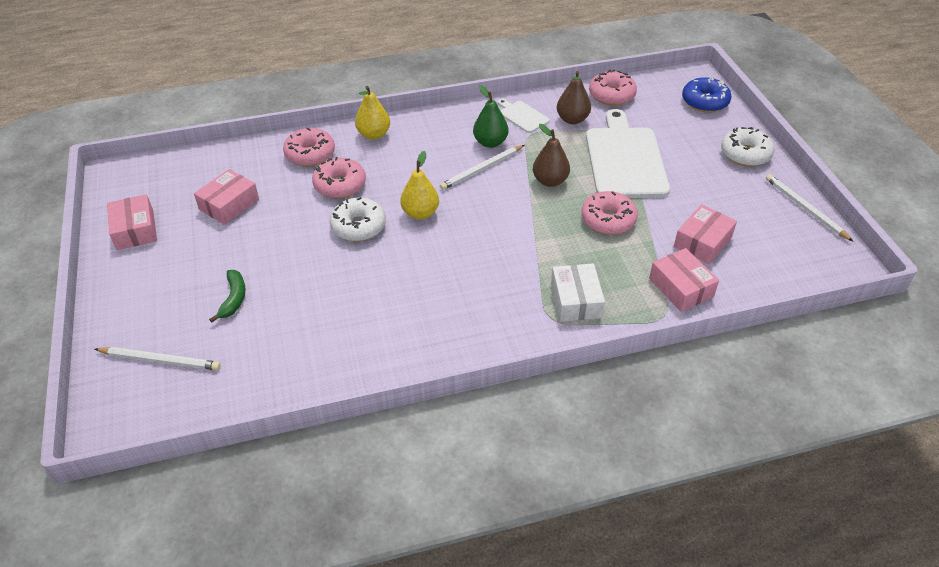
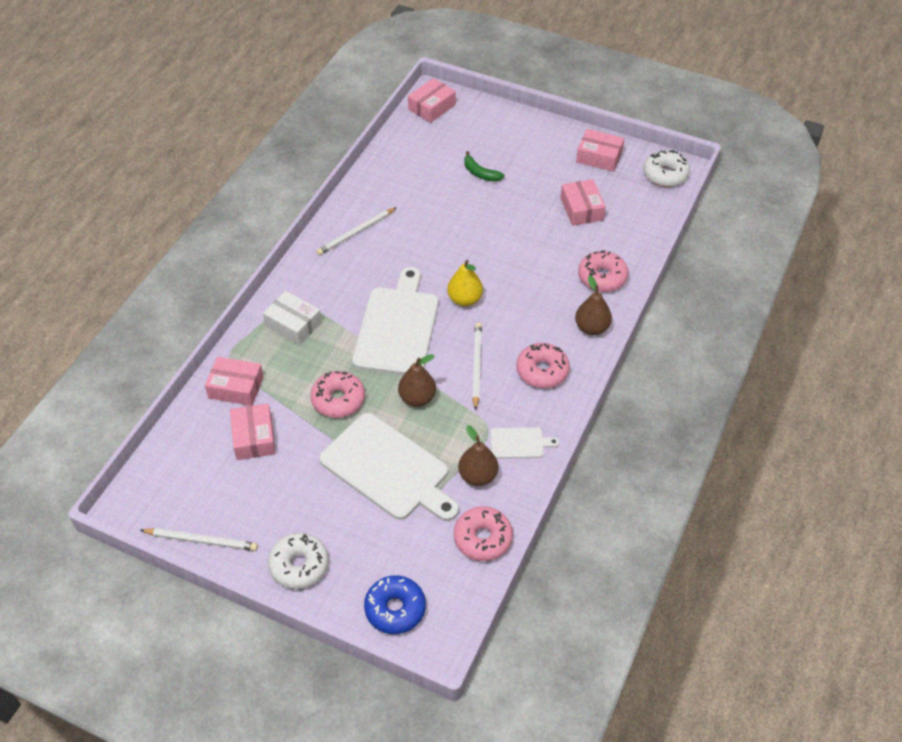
camera: 130 degrees right, 5 degrees up
(137, 413) = (432, 107): none -> pink box
(160, 360) = (462, 127): white pencil -> white pencil (356, 233)
(340, 185) = (544, 274): pink donut -> pink donut (542, 371)
(358, 226) = (486, 260): white donut -> white donut (665, 174)
(374, 134) = (592, 328): yellow pear -> brown pear
(490, 142) = (505, 394): green pear -> none
(497, 233) = (397, 327): none -> white cutting board

